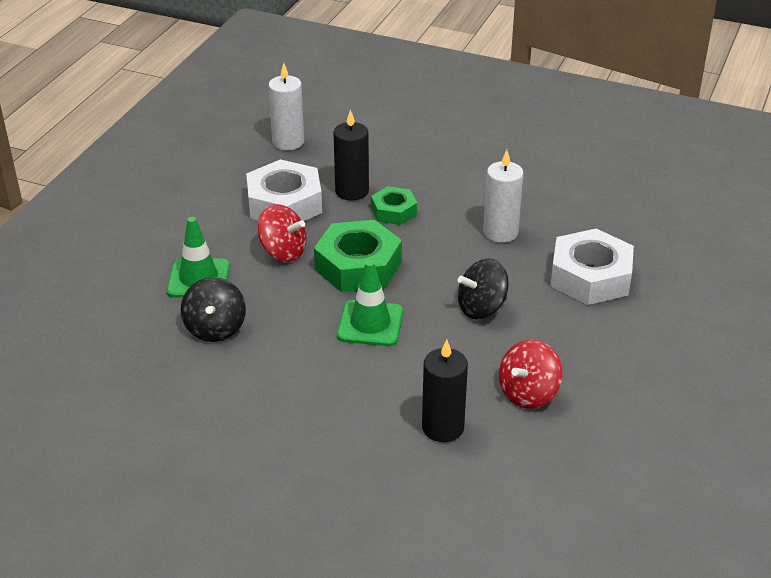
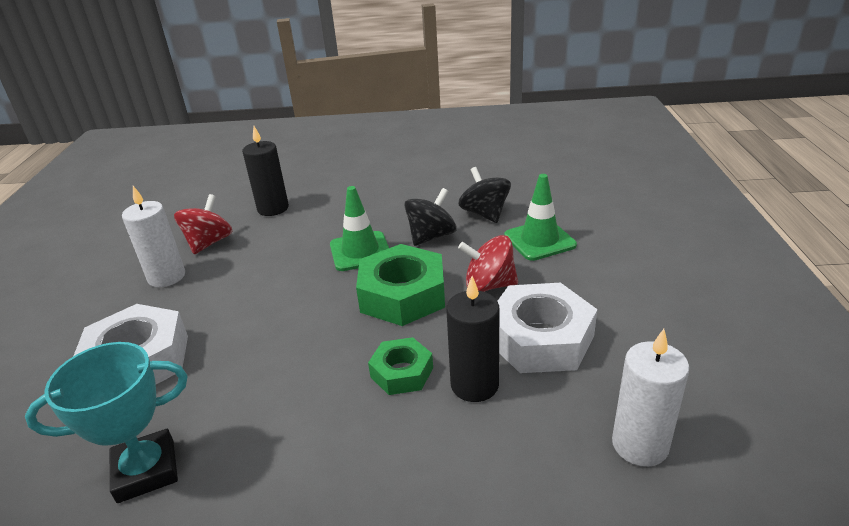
camera: 160 degrees right, 5 degrees down
(481, 308) = (260, 293): black spinning top -> black spinning top (431, 236)
(500, 232) = (253, 386): white candle -> white candle (167, 277)
(573, 205) = (146, 471): none -> turquoise trophy

